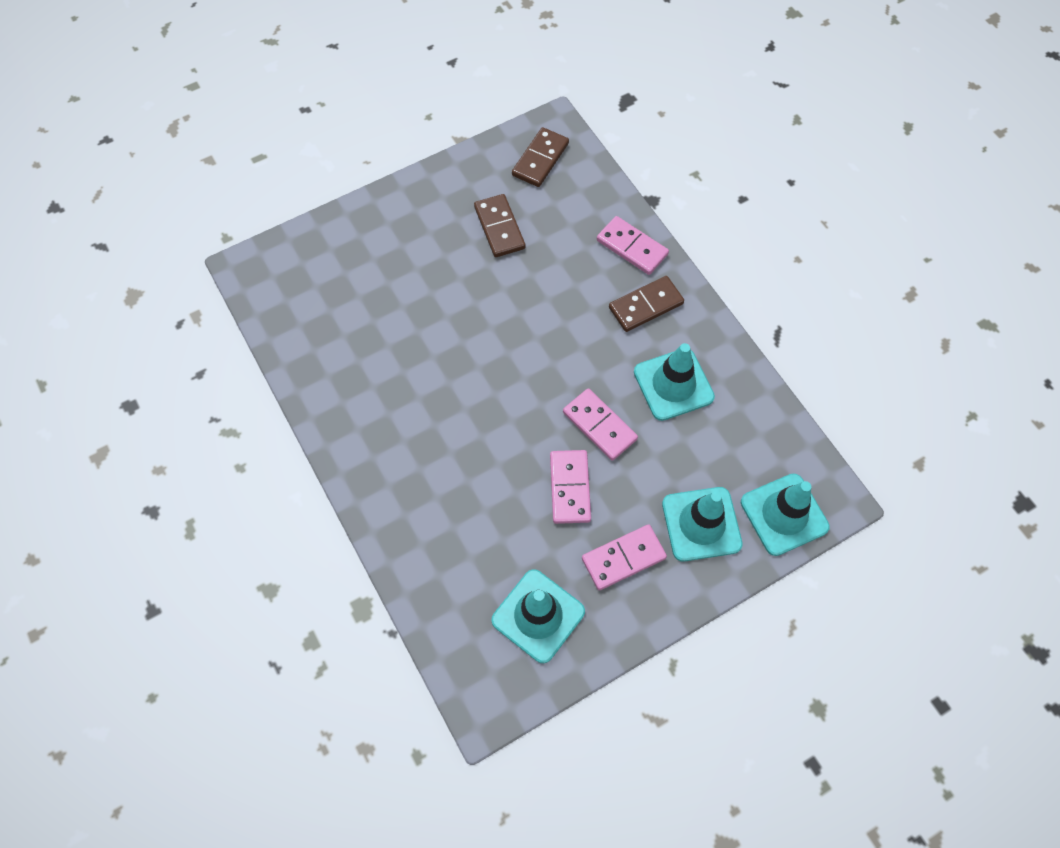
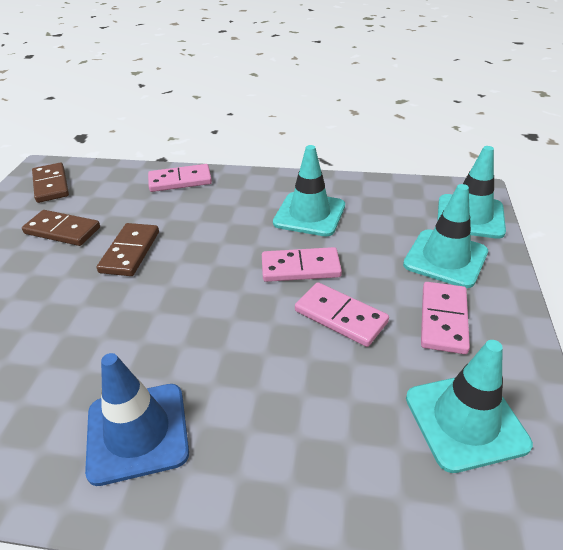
camera: 50 degrees left, 25 degrees down
(389, 440) = (137, 432): none -> blue traffic cone
(646, 306) = (231, 196): brown domino -> brown domino (130, 252)

